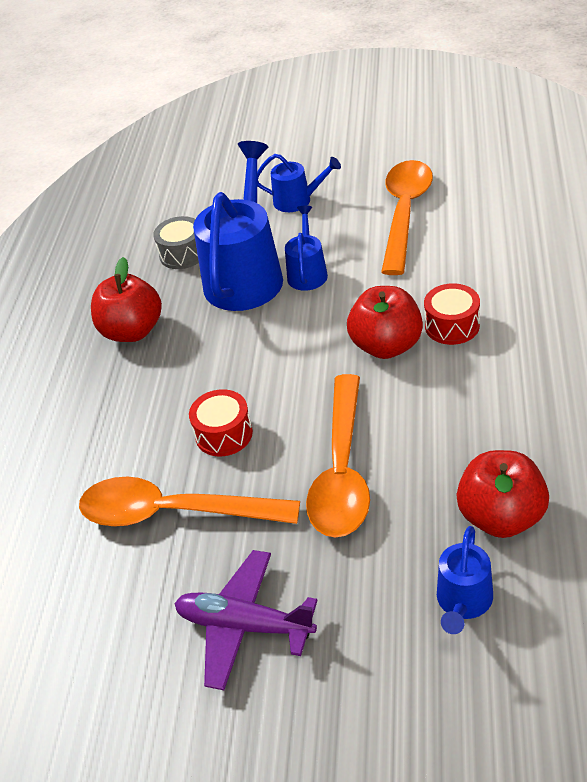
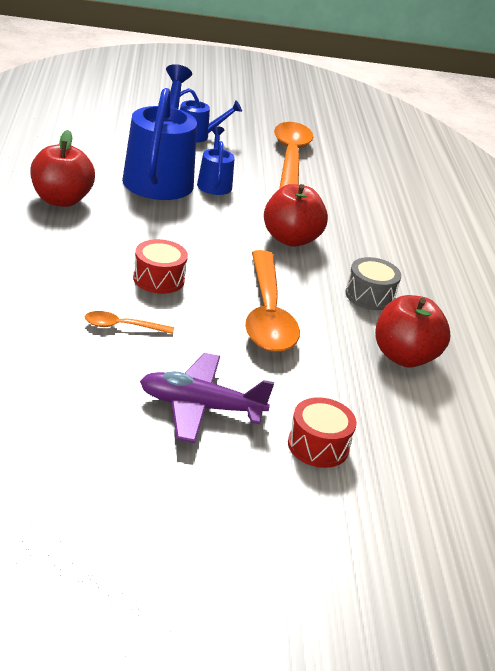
camera: 20 degrees left, 10 degrees down
(174, 513) = (122, 326): orange spoon -> orange spoon, size x0.45
(183, 254) = (99, 155): grey drum -> grey drum (369, 296)
(452, 326) = (342, 233): red drum -> red drum (318, 446)
(463, 602) = (383, 407): blue watering can -> none

